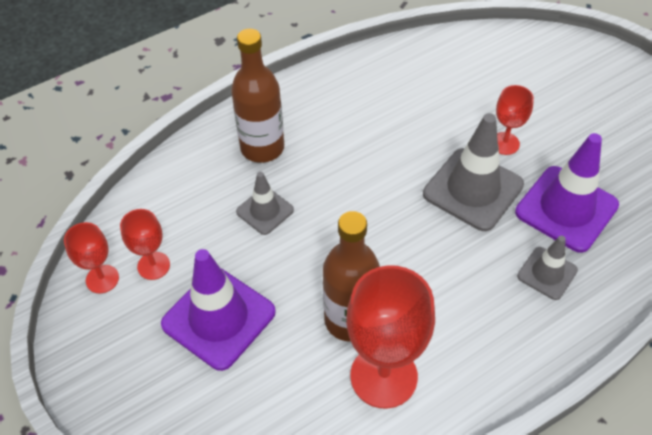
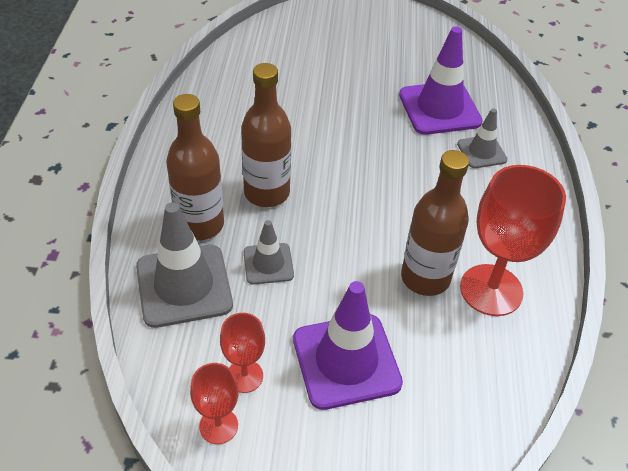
camera: 55 degrees left, 5 degrees down
(333, 162) = (267, 193): none -> brown bottle
(473, 189) = (376, 138): grey traffic cone -> grey traffic cone (184, 286)
(504, 143) = (354, 97): red goblet -> none

